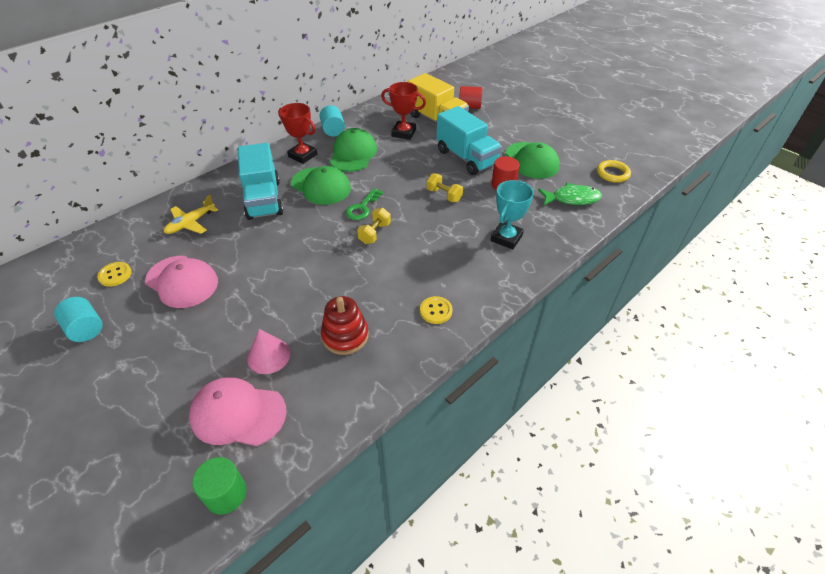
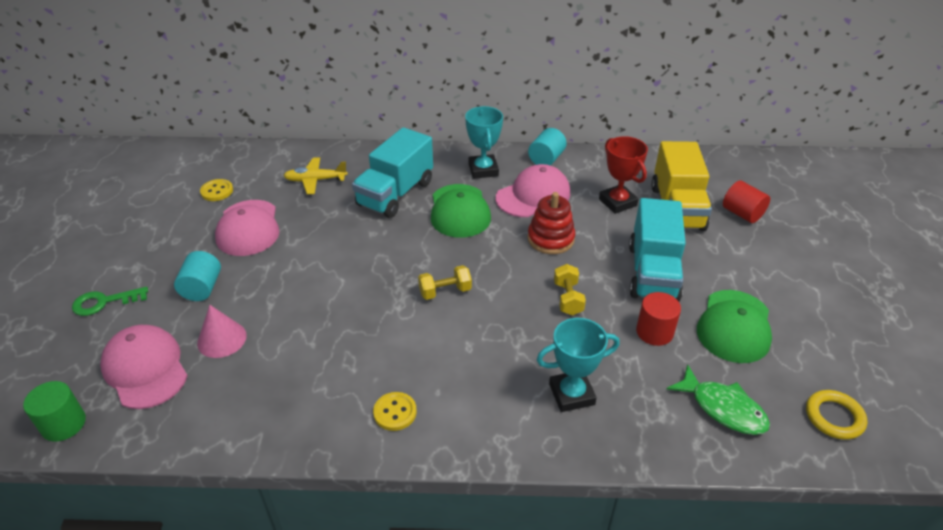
camera: 45 degrees right, 5 degrees down
(86, 329) = (151, 222): turquoise cylinder -> turquoise cylinder (202, 288)
(302, 155) = (483, 170): red trophy -> turquoise trophy
(345, 336) = (293, 370): red stacking toy -> red stacking toy (550, 239)
(353, 154) = (533, 195): green cap -> pink cap
(362, 207) = (468, 257): green key -> green key (104, 302)

